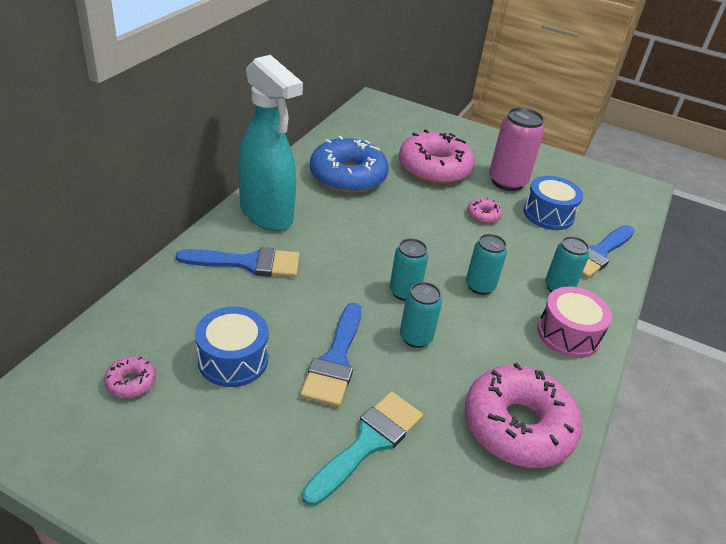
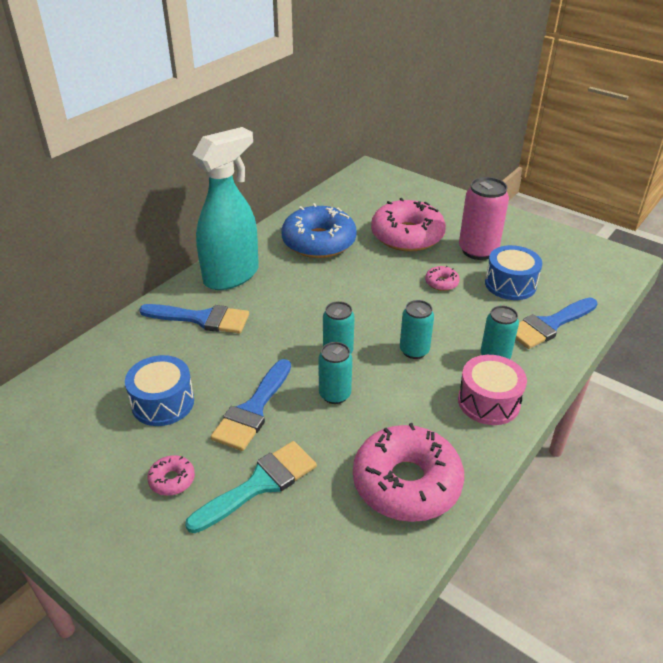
camera: 15 degrees right, 0 degrees up
(131, 382) = (72, 415): pink donut -> pink donut (172, 480)
(267, 214) = (232, 275): turquoise spray bottle -> turquoise spray bottle turned 105 degrees counterclockwise

